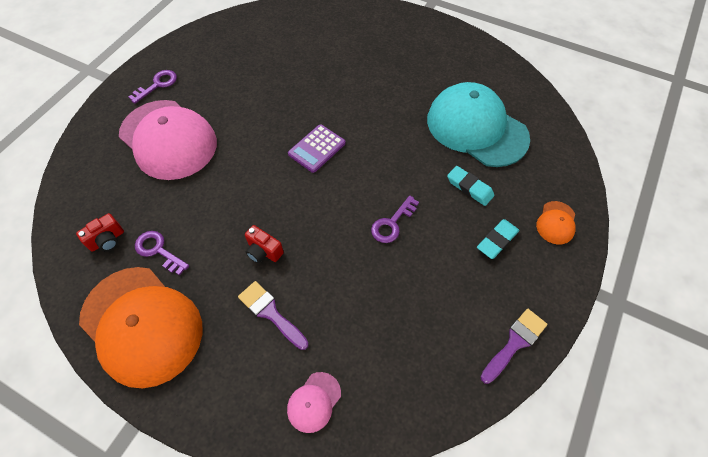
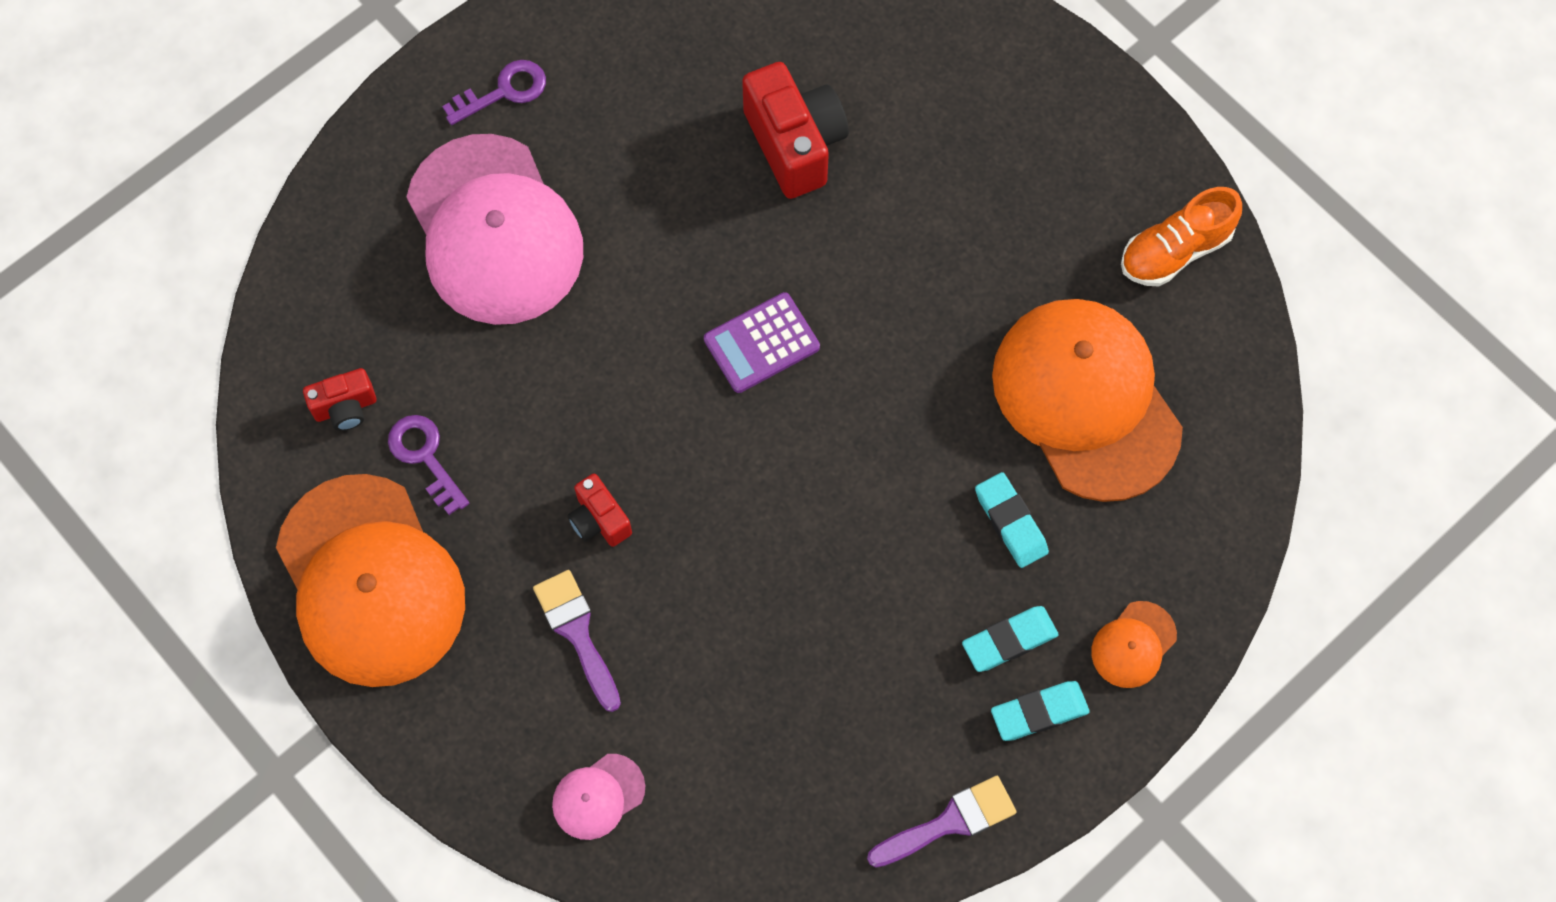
camera: 20 degrees right, 10 degrees up
(300, 70) = (795, 144): none -> red camera
(392, 223) = (839, 544): purple key -> none
(476, 128) = (1086, 400): turquoise cap -> orange cap
(482, 64) = (1175, 251): none -> orange shoe
(529, 270) = (1039, 712): none -> turquoise eraser

